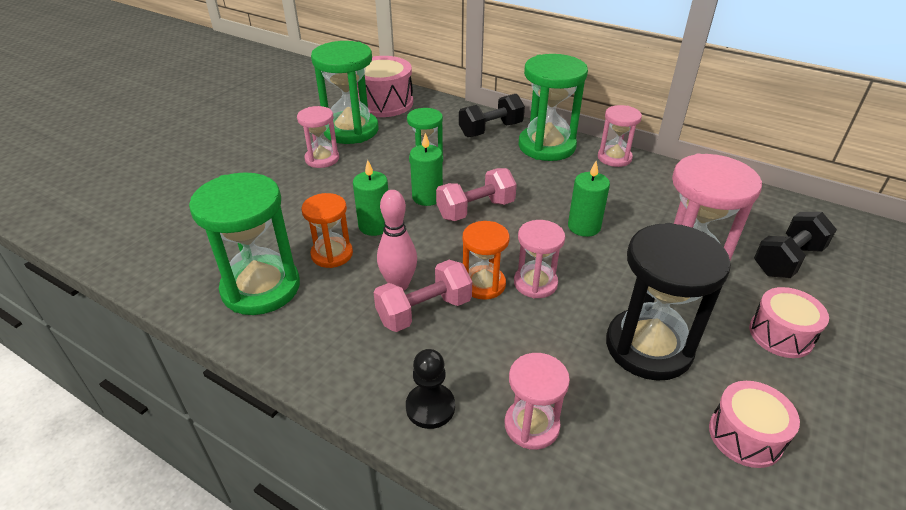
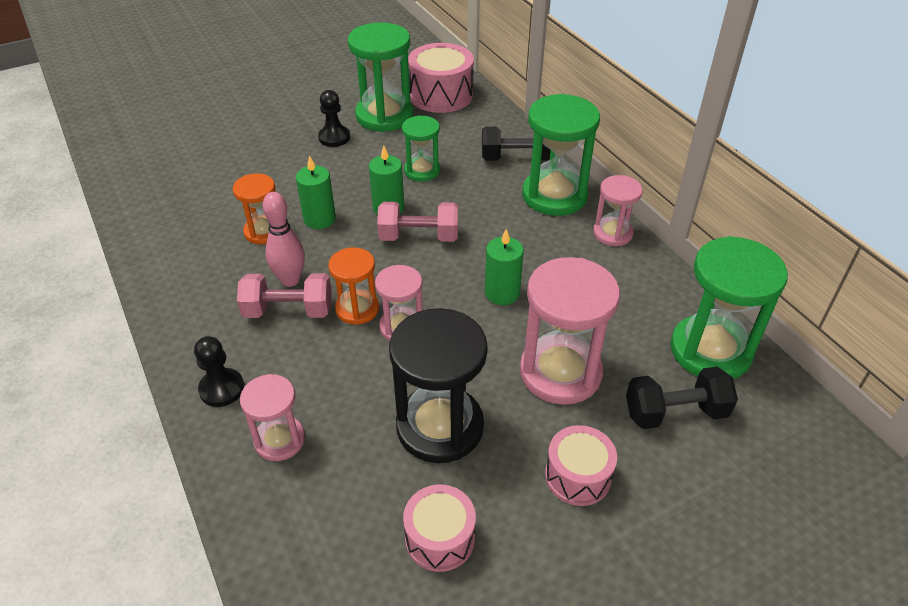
camera: 30 degrees right, 5 degrees up
(261, 288) = (189, 239): green hourglass -> green hourglass (710, 350)
(322, 159) = (334, 137): pink hourglass -> black pawn

